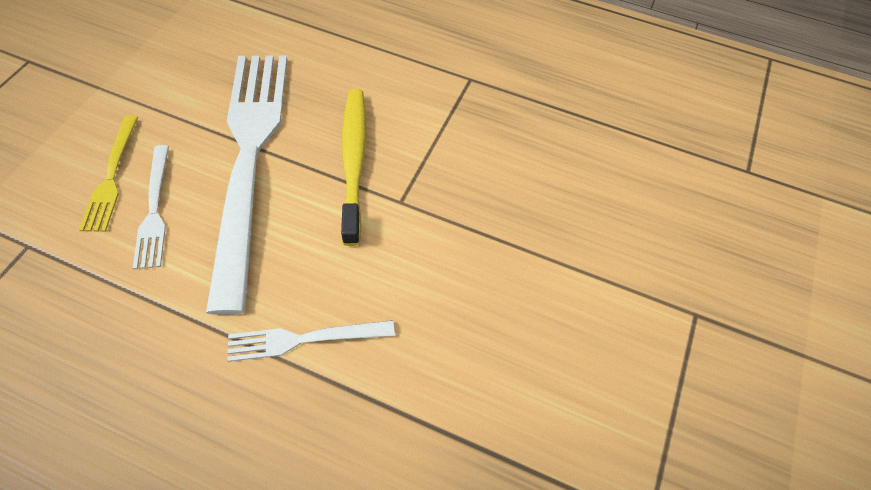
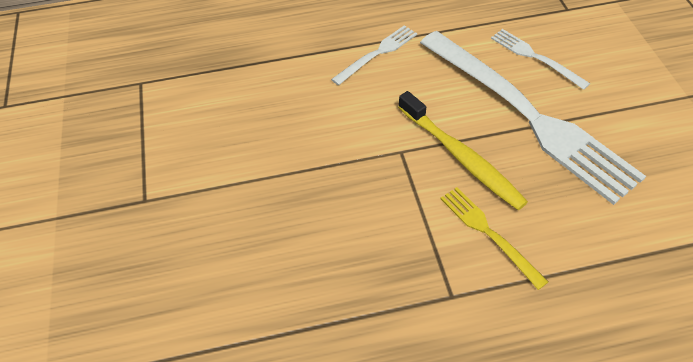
camera: 150 degrees right, 5 degrees down
(111, 176) = (585, 57): yellow fork -> yellow fork (489, 233)

